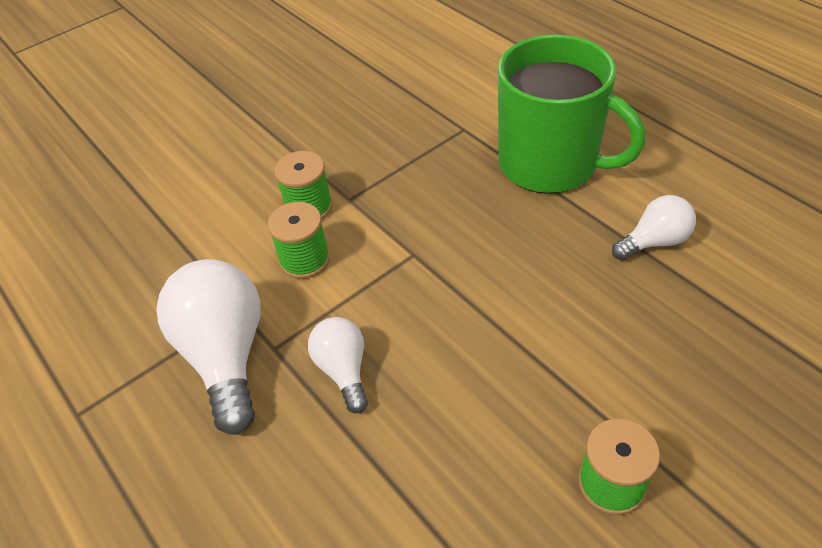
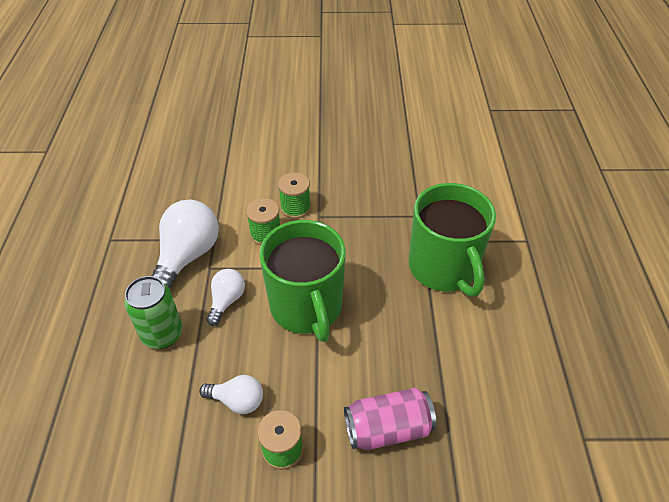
camera: 35 degrees right, 0 degrees up
(301, 475) = (162, 334): none -> green can
(452, 306) = (306, 307): none -> green mug
(654, 242) = (449, 352): white light bulb -> white light bulb (237, 401)
(689, 365) = (388, 428): none -> pink can

